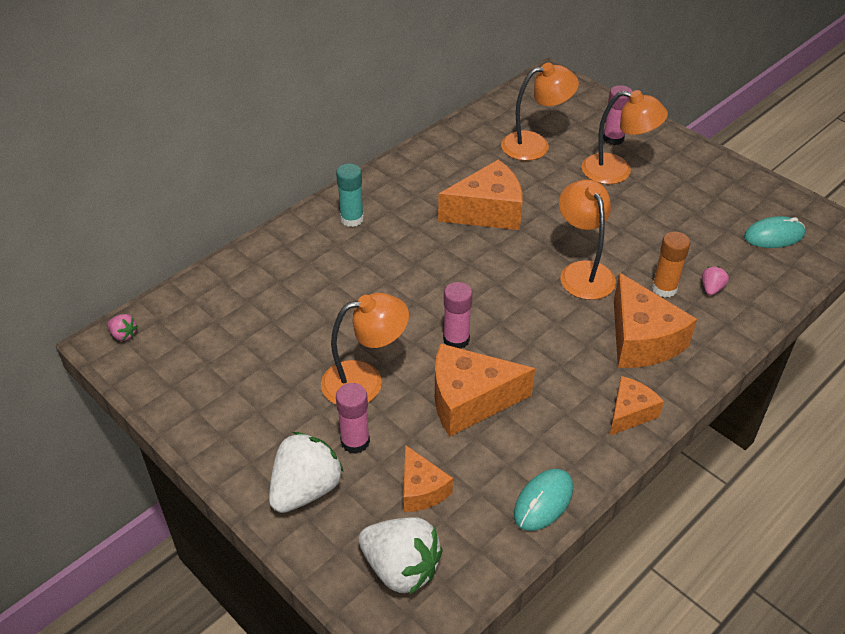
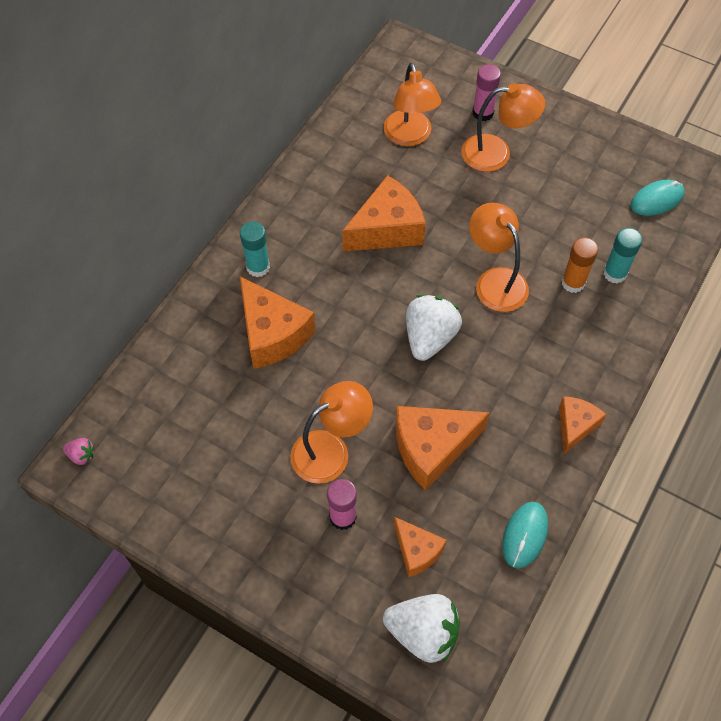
camera: 15 degrees left, 15 degrees up
(306, 489) = (315, 577): white strawberry -> white strawberry (429, 338)
(456, 339) = (400, 385): pink glue stick -> none
(535, 145) = (410, 136): orange lamp -> orange lamp turned 105 degrees clockwise
(641, 340) = (566, 345): orange cheese -> orange cheese (272, 334)
(711, 288) = (614, 273): pink strawberry -> turquoise glue stick

